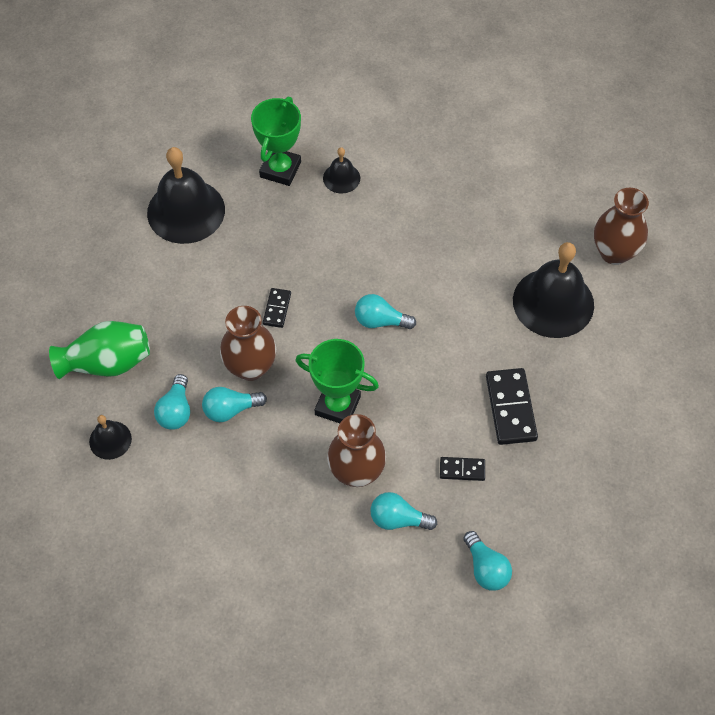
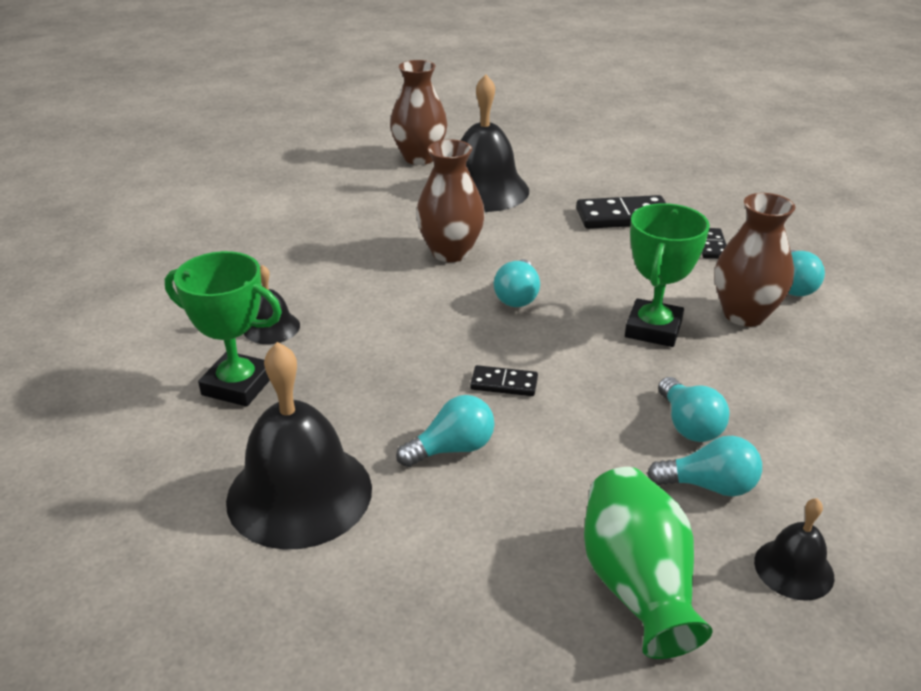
camera: 90 degrees left, 25 degrees down
(250, 367) = (610, 407): brown vase -> brown vase (450, 252)
(486, 568) = (823, 235): turquoise light bulb -> turquoise light bulb (452, 449)

